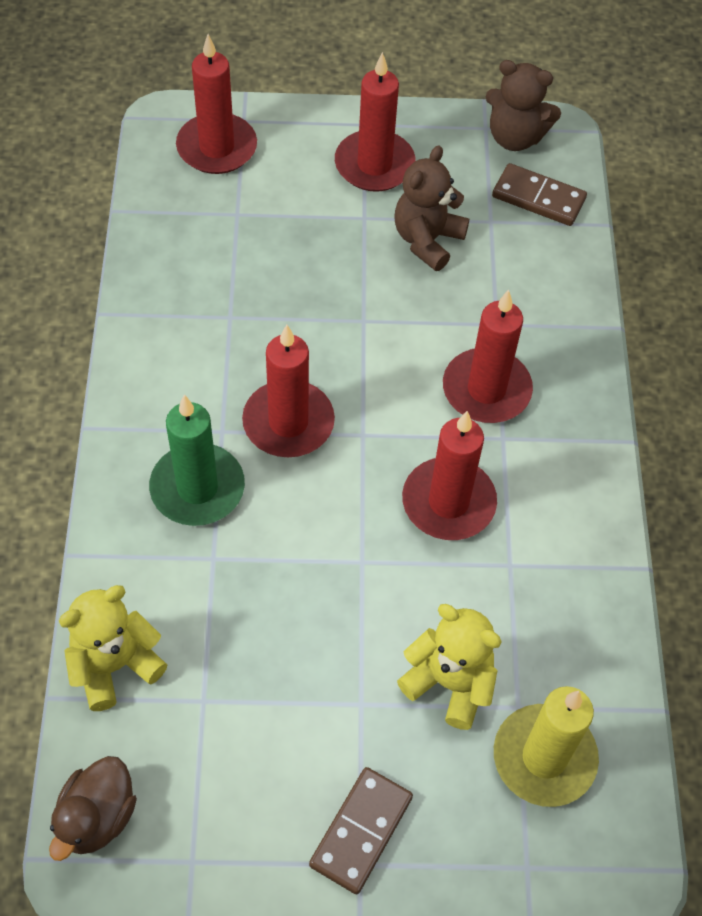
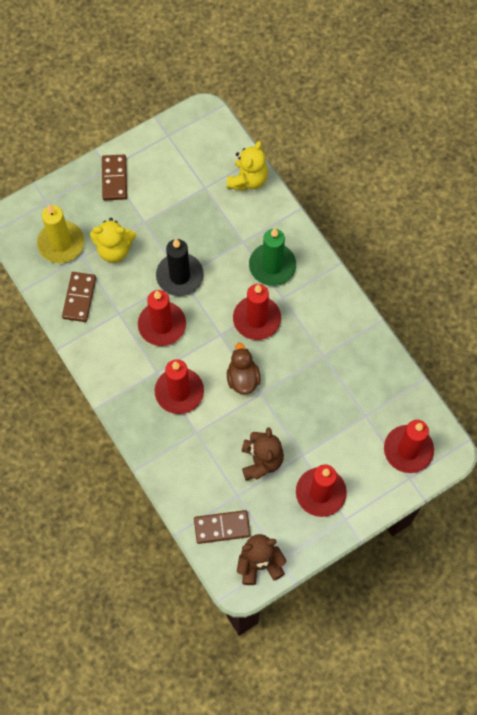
camera: 150 degrees right, 10 degrees up
(97, 817) = (212, 128): brown duck -> brown duck (243, 378)
(364, 564) = (179, 276): none -> black candle
(565, 632) = (79, 298): none -> brown domino

